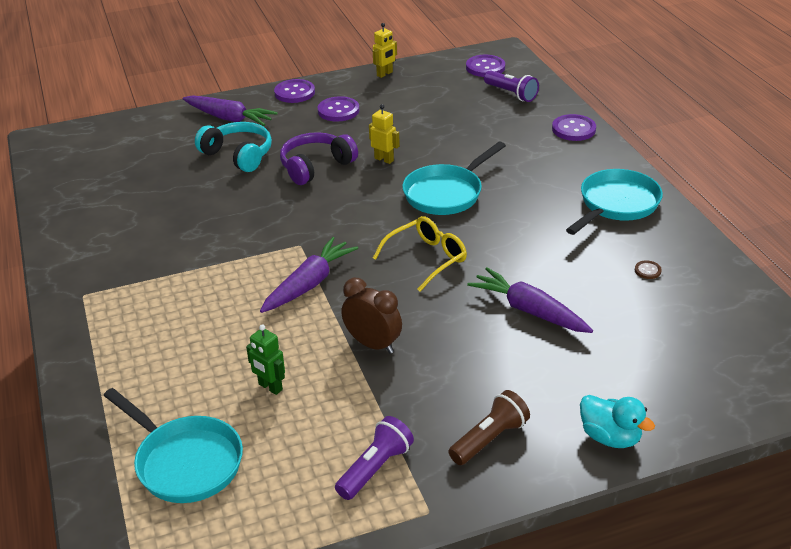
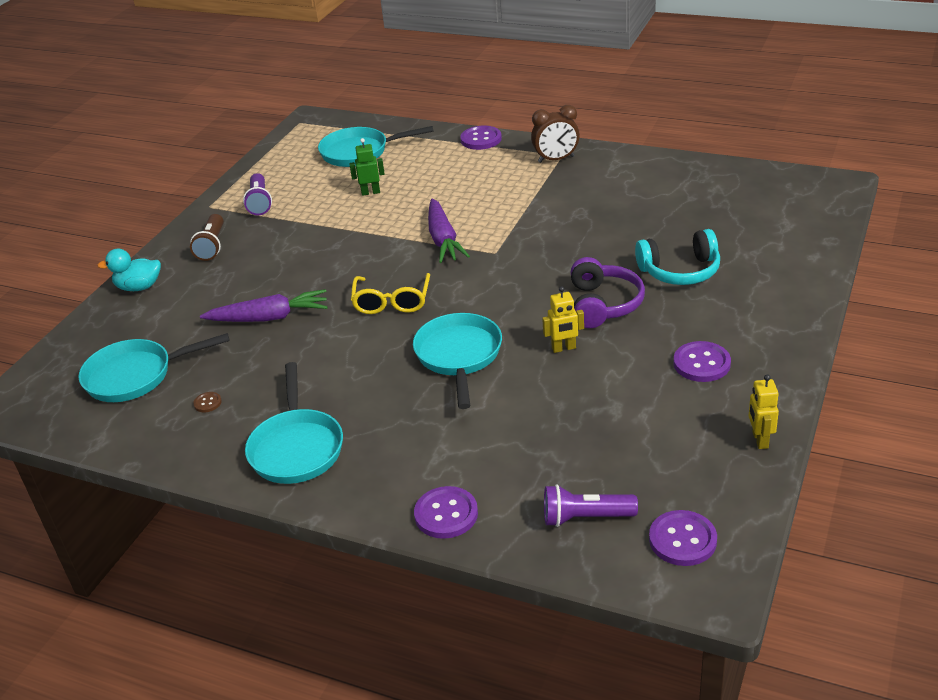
camera: 135 degrees right, 0 degrees up
(229, 118) = (766, 290): purple carrot -> none
(294, 93) = (782, 351): purple button -> purple button (481, 139)
(373, 344) = (346, 240): brown clock -> brown clock (556, 159)
(687, 332) = (135, 376): none -> turquoise pan

